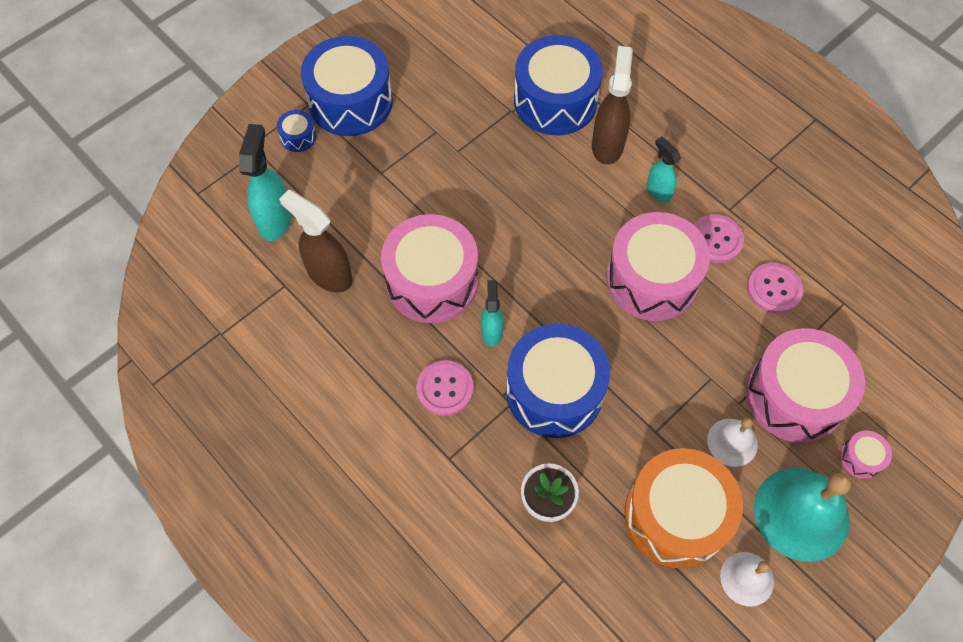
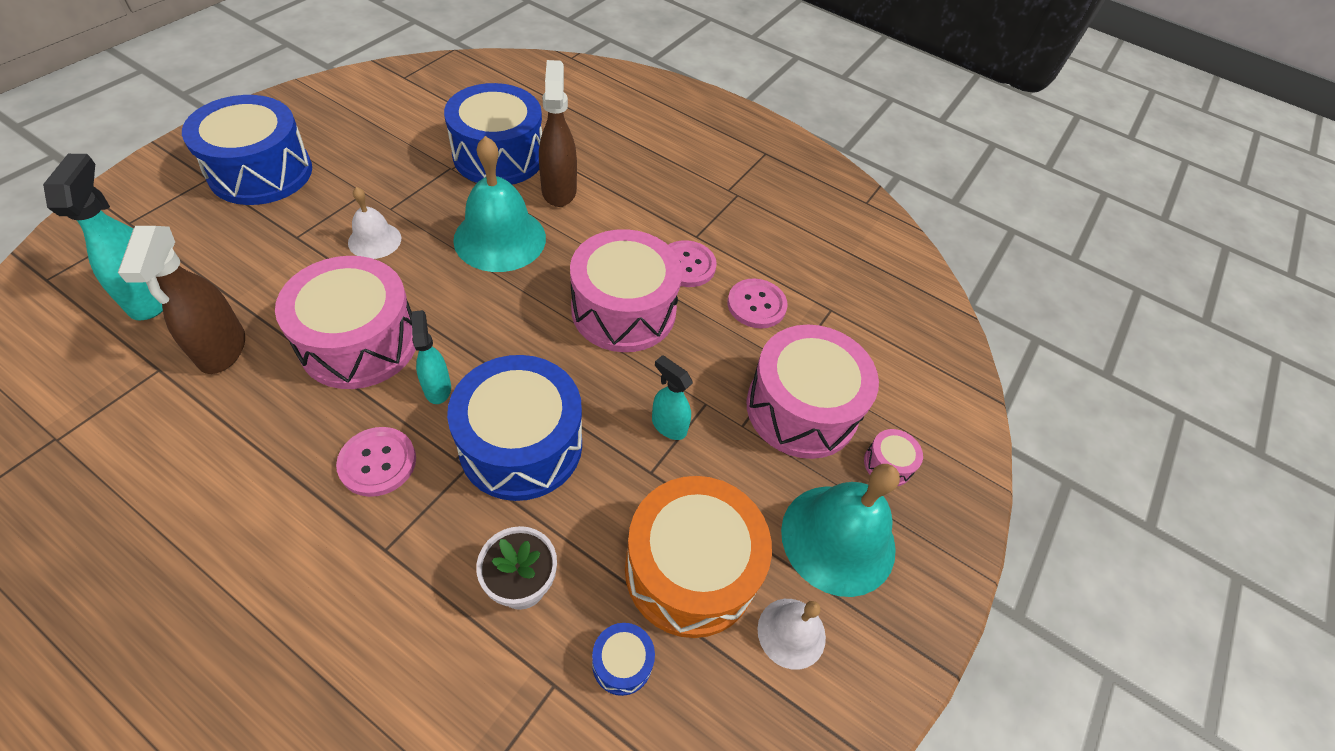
camera: 20 degrees left, 10 degrees down
(298, 137) = (192, 210): blue drum -> blue drum (622, 663)
(329, 274) = (222, 350): brown spray bottle -> brown spray bottle turned 120 degrees counterclockwise
(550, 192) = (500, 238): none -> turquoise bell
(658, 191) = (619, 227): turquoise spray bottle -> turquoise spray bottle (668, 426)
(732, 442) = (742, 470): white bell -> white bell (374, 240)

